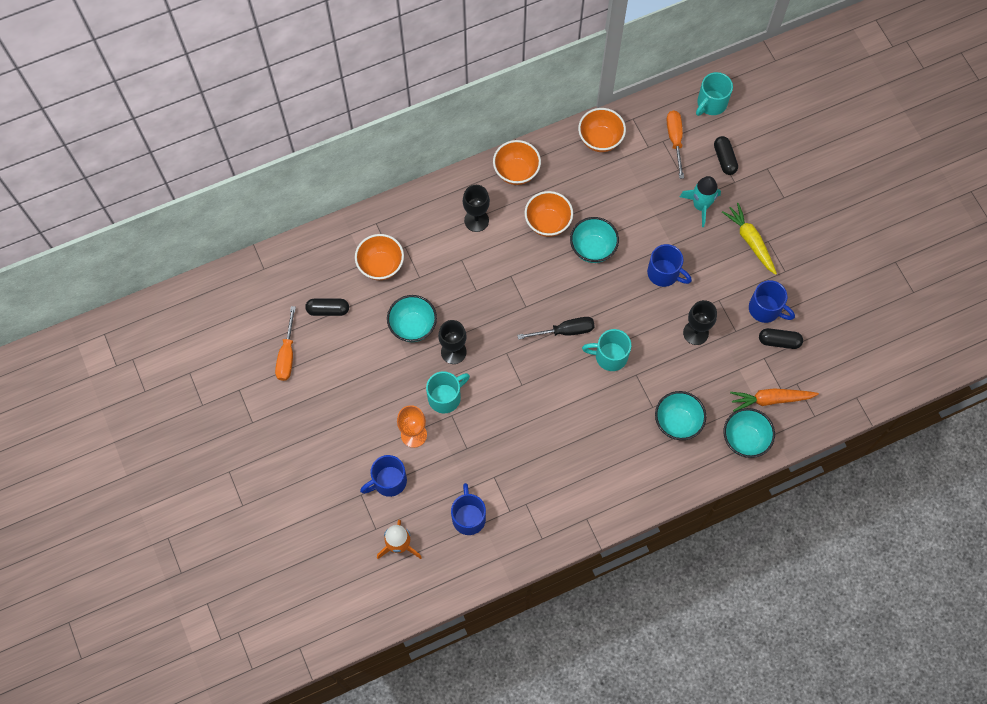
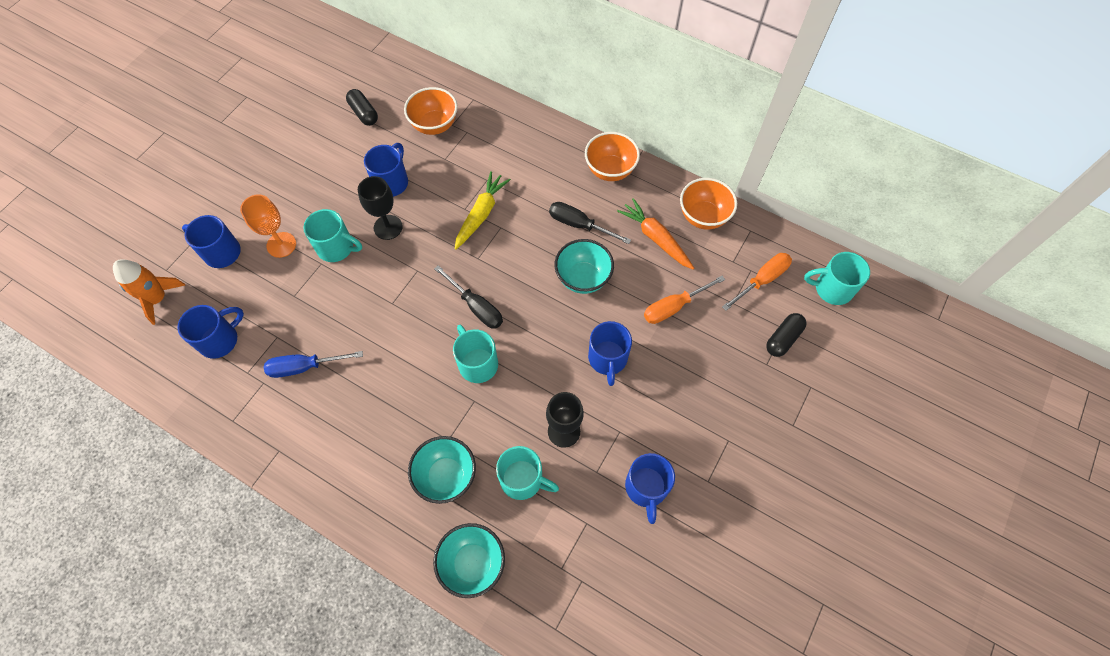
camera: 55 degrees right, 5 degrees down
(287, 355) = (301, 109): orange screwdriver -> orange screwdriver (674, 307)
(413, 326) = (391, 182): turquoise bowl -> blue mug
(476, 220) = (535, 168): black goblet -> none
(533, 470) = (304, 367): none -> blue screwdriver
(547, 223) = (579, 225): orange bowl -> black screwdriver
(700, 206) = (711, 348): turquoise rocket -> none
(711, 377) = (523, 479): none -> turquoise mug
(750, 241) = (713, 422): yellow carrot -> yellow carrot (481, 214)
(771, 399) = (541, 563): orange carrot -> orange carrot (656, 238)
(779, 341) = (619, 527): black capsule -> none

